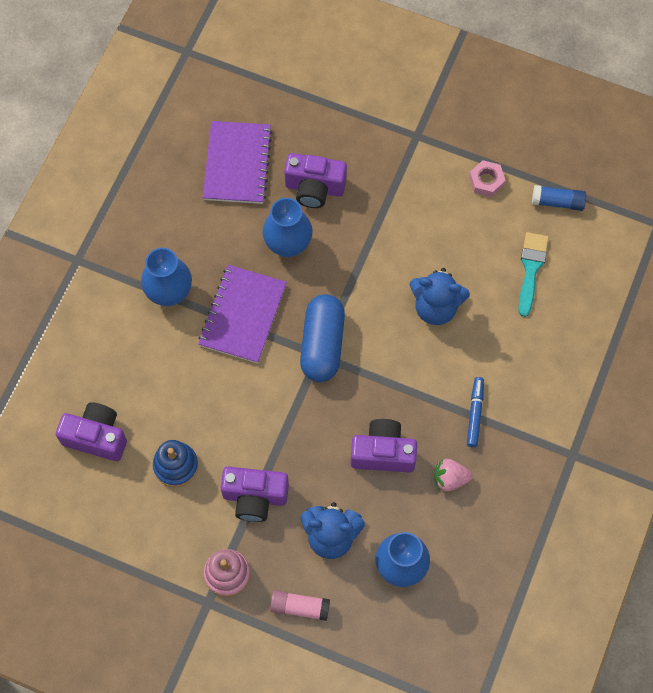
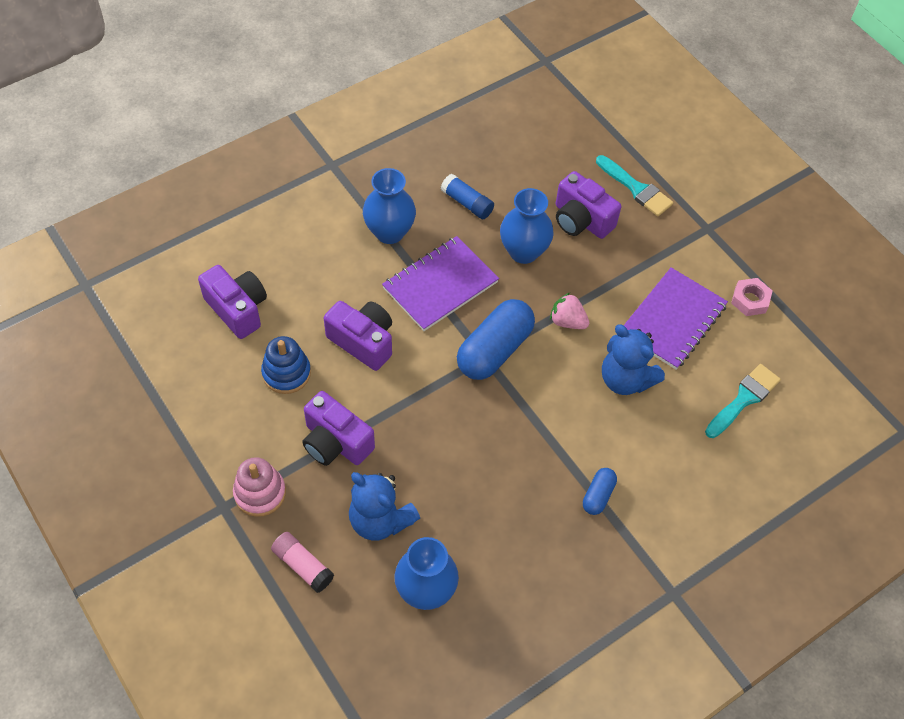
camera: 30 degrees right, 10 degrees down
(237, 164) = (525, 165): purple notebook -> purple notebook (672, 320)
(339, 132) = (636, 188): none -> turquoise brush
(383, 453) = (483, 476): purple camera -> purple camera (363, 342)
(450, 479) = (532, 540): pink strawberry -> pink strawberry (567, 321)
(475, 414) = (598, 495): blue marker -> blue capsule
(557, 202) = (810, 356): blue glue stick -> blue glue stick (467, 203)

